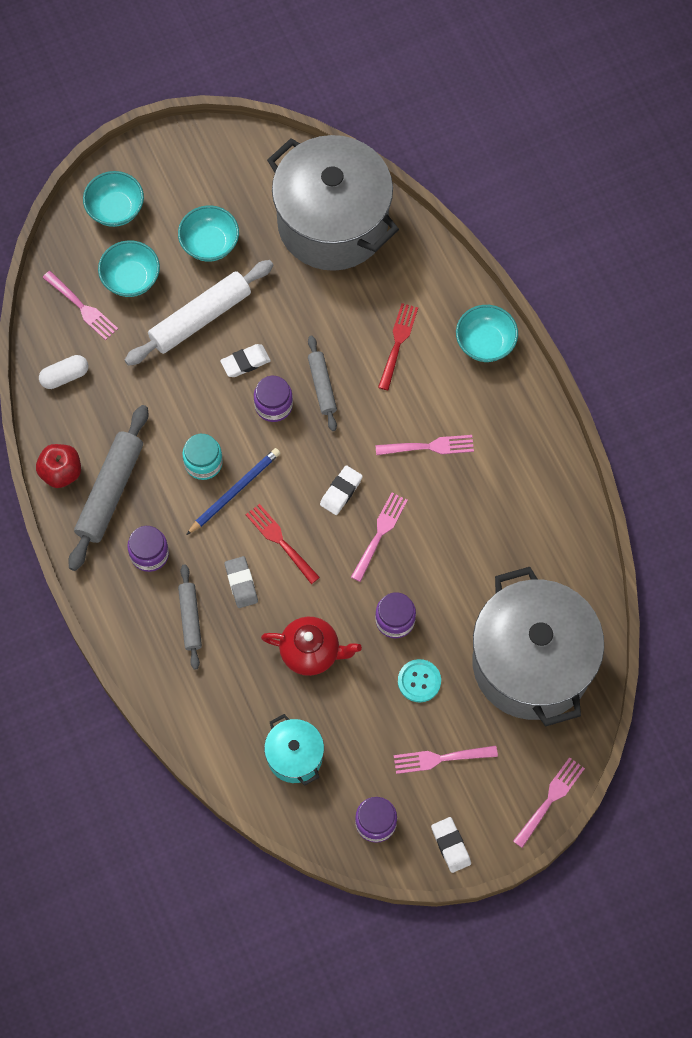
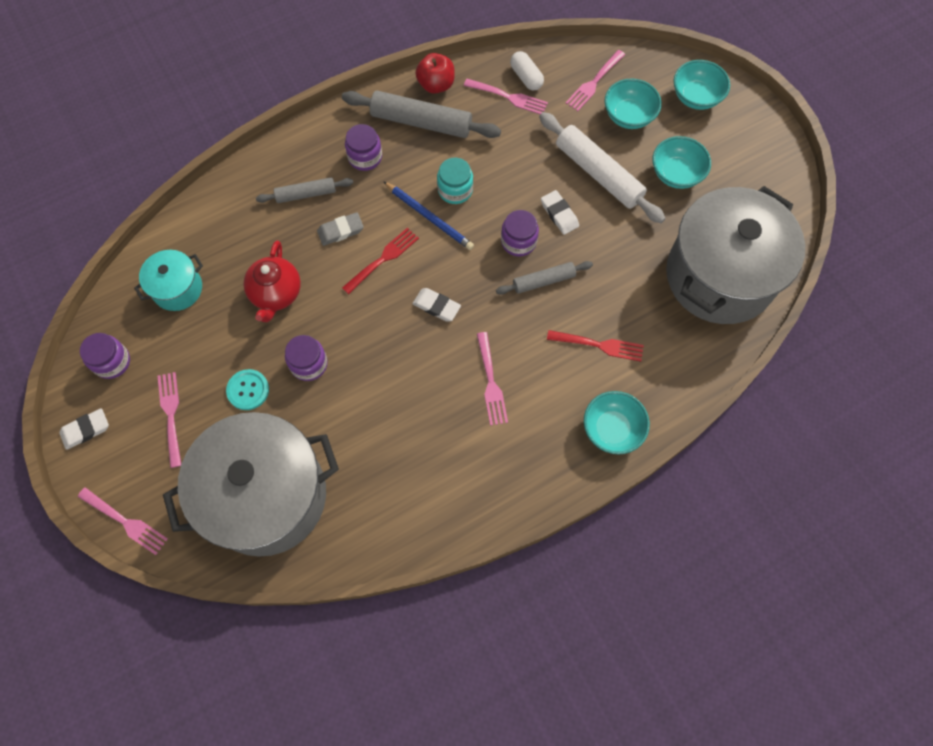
camera: 85 degrees right, 0 degrees up
(380, 533) = (396, 344): pink fork -> pink fork (509, 97)

